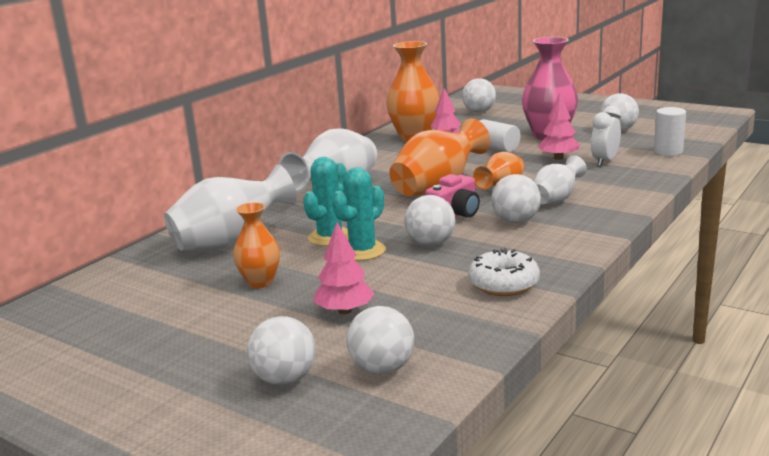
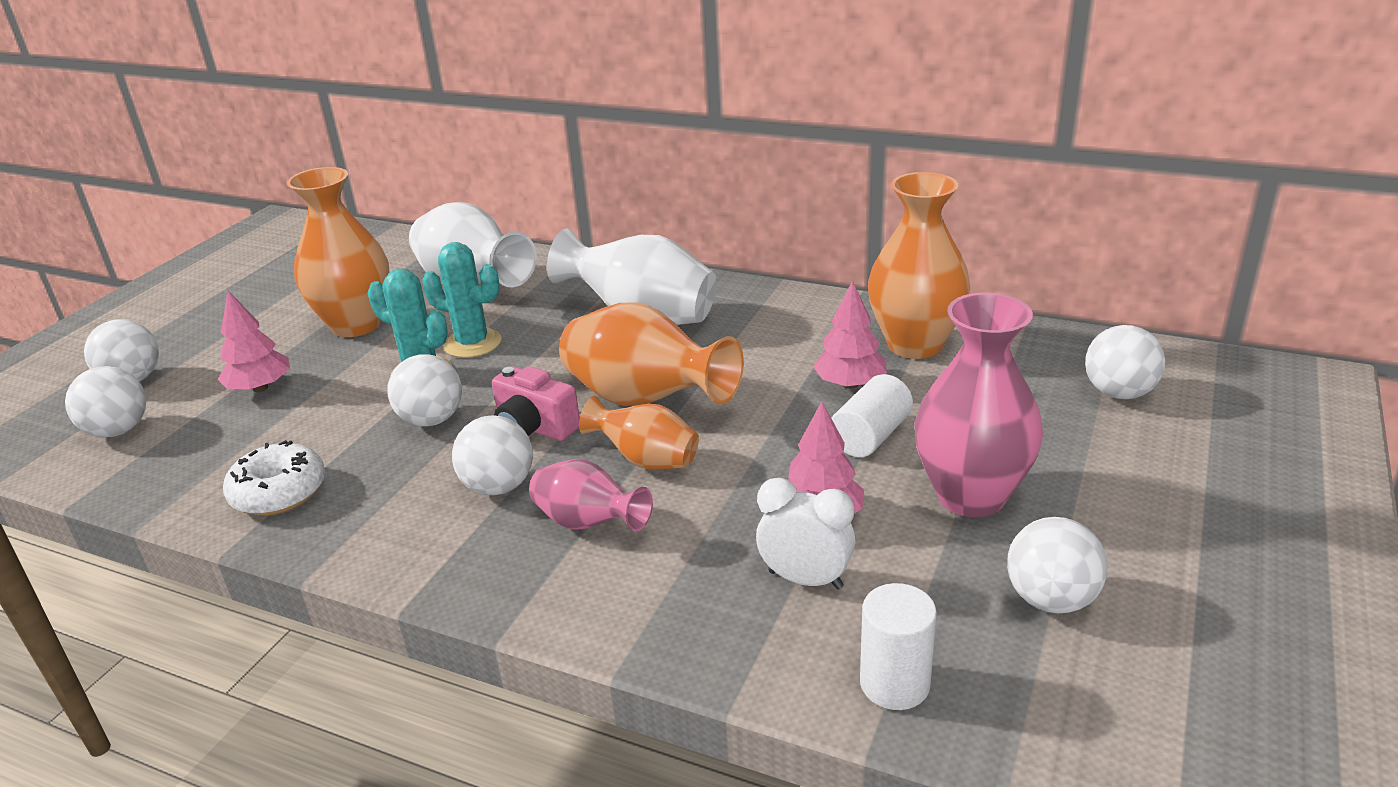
camera: 80 degrees right, 10 degrees up
(260, 282) = (356, 324): orange vase -> orange vase, size x1.72
(556, 199) = (589, 523): white vase -> pink vase

